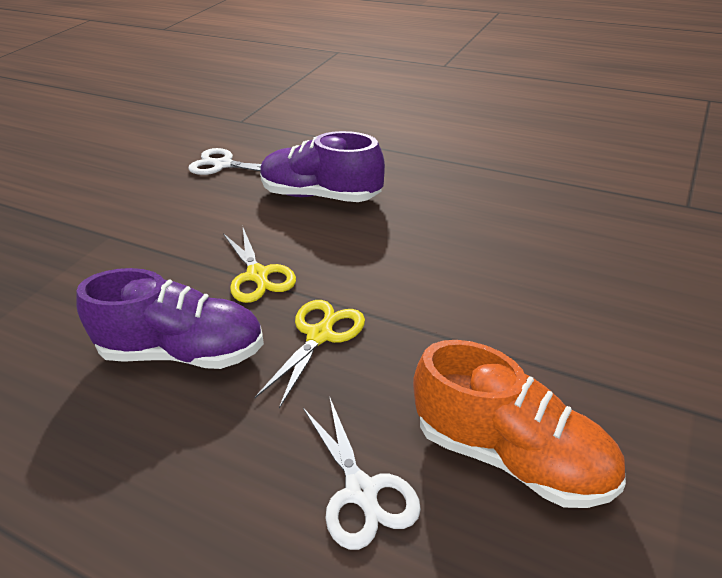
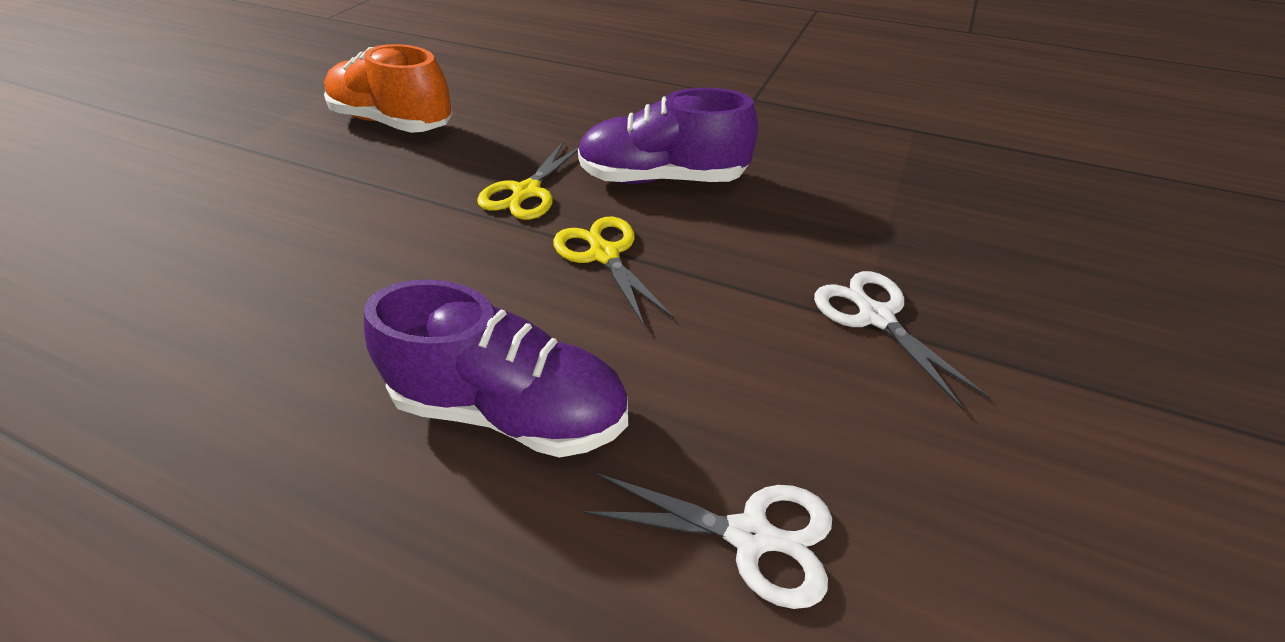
camera: 175 degrees right, 5 degrees up
(361, 491) = (504, 109): white scissors -> white scissors (876, 317)

